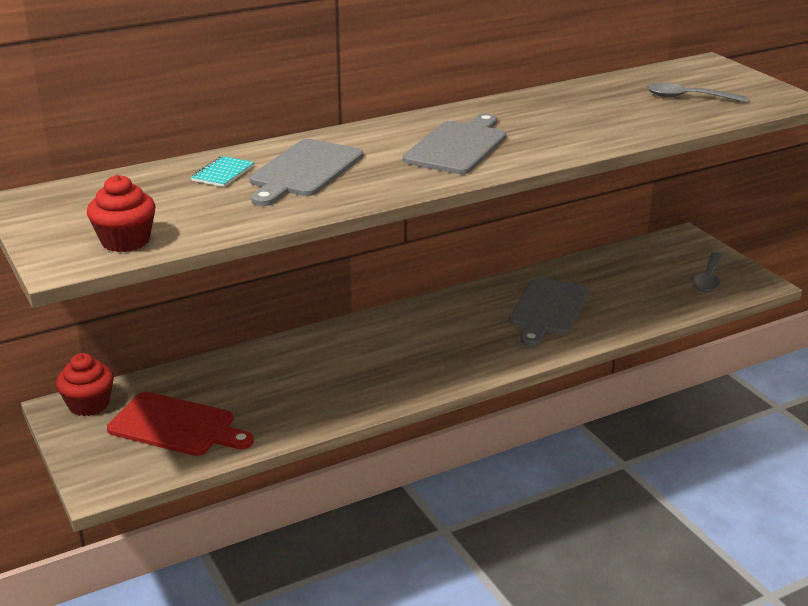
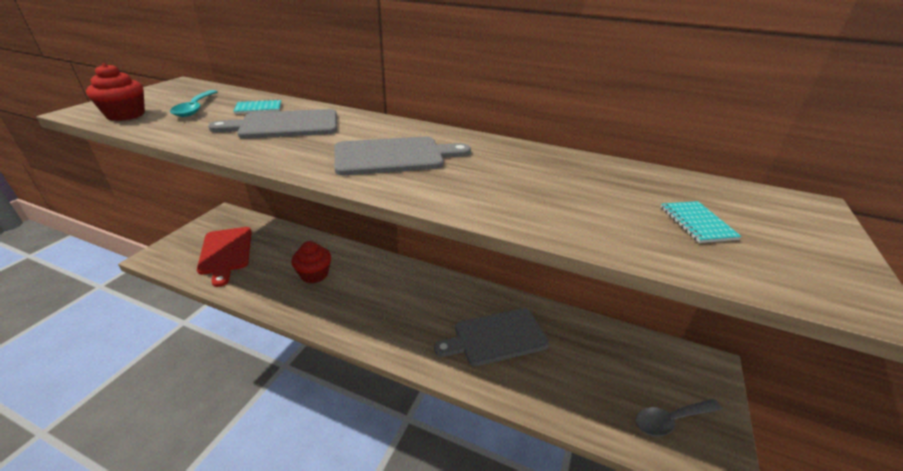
camera: 50 degrees right, 5 degrees up
(89, 404) = (232, 219): red cupcake -> red cupcake (314, 274)
(165, 203) = (195, 108): none -> turquoise spoon
(688, 97) = (697, 223): grey spoon -> turquoise notebook

